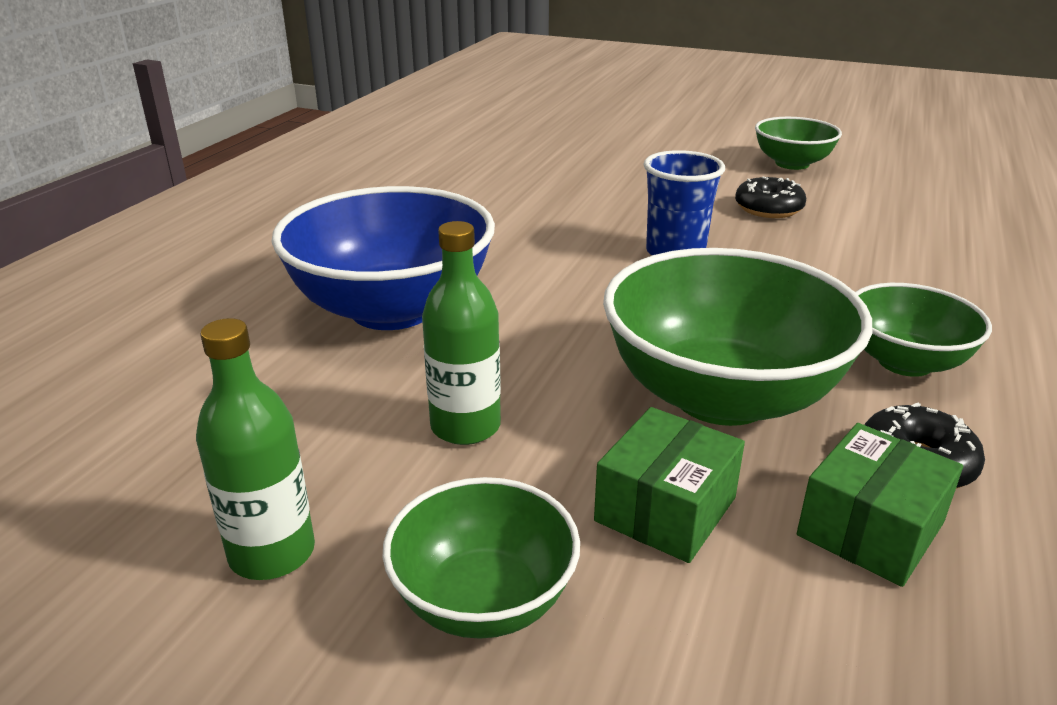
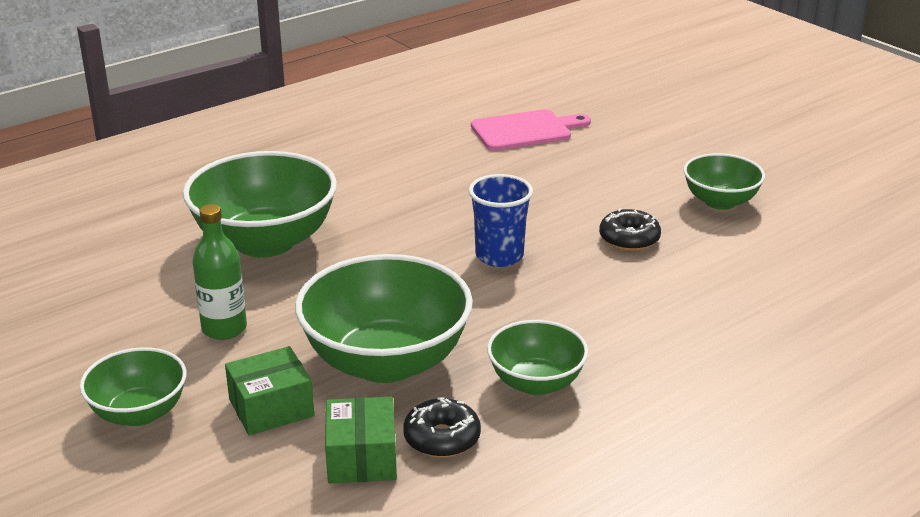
camera: 30 degrees right, 0 degrees up
(272, 553) = (73, 357): green bottle -> none
(392, 309) = (265, 242): blue bowl -> green bowl
(540, 148) = (525, 130): none -> pink cutting board
(870, 529) = (362, 457): green box -> green box turned 75 degrees counterclockwise

